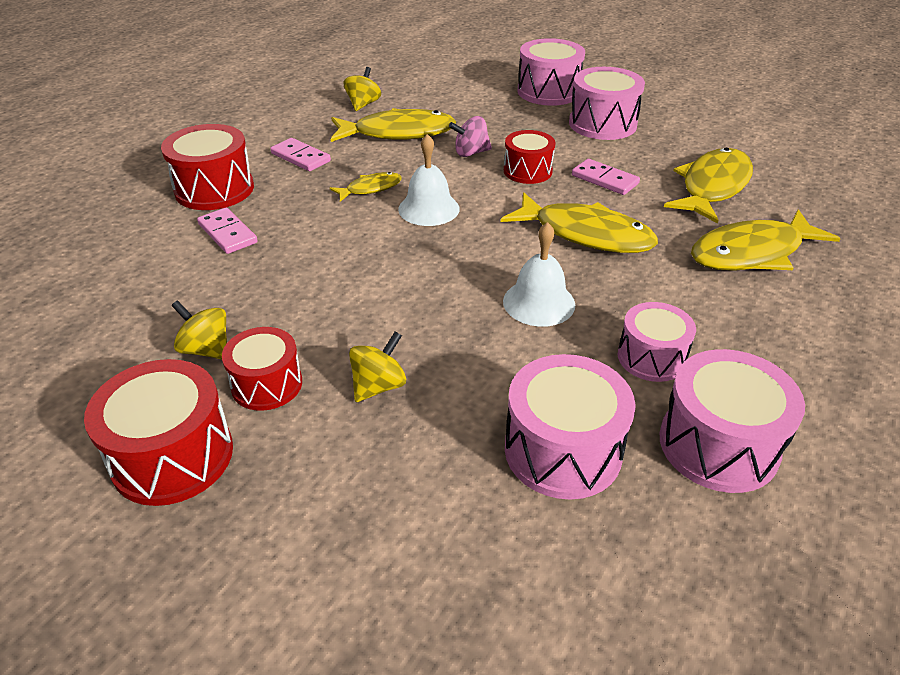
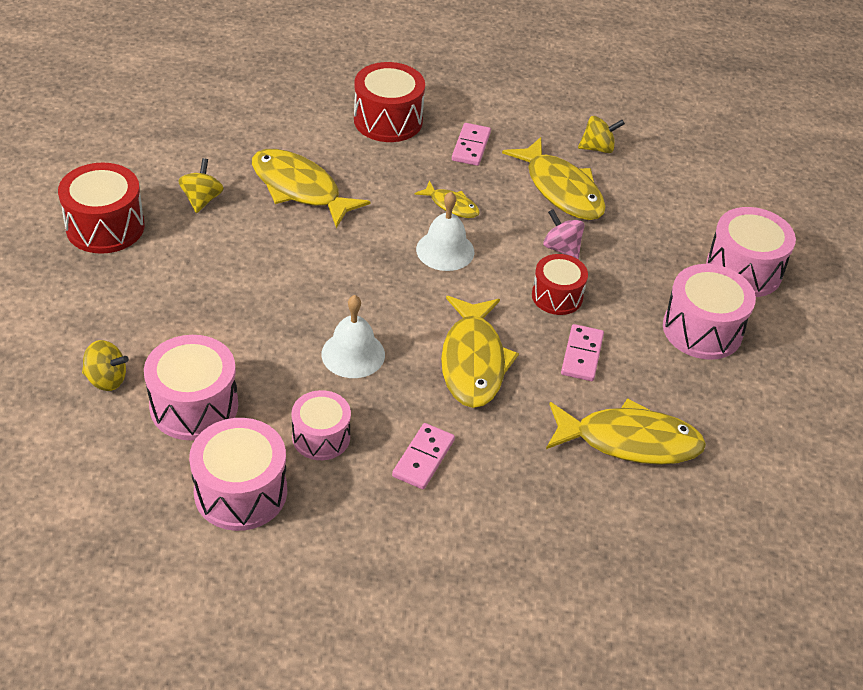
camera: 60 degrees right, 5 degrees up
(228, 233) = (334, 153): pink domino -> pink domino (423, 458)
(267, 384) = (184, 241): red drum -> none
(379, 386) = (210, 294): yellow spinning top -> yellow spinning top (106, 379)
(752, 253) = (520, 487): yellow fish -> yellow fish (300, 189)

